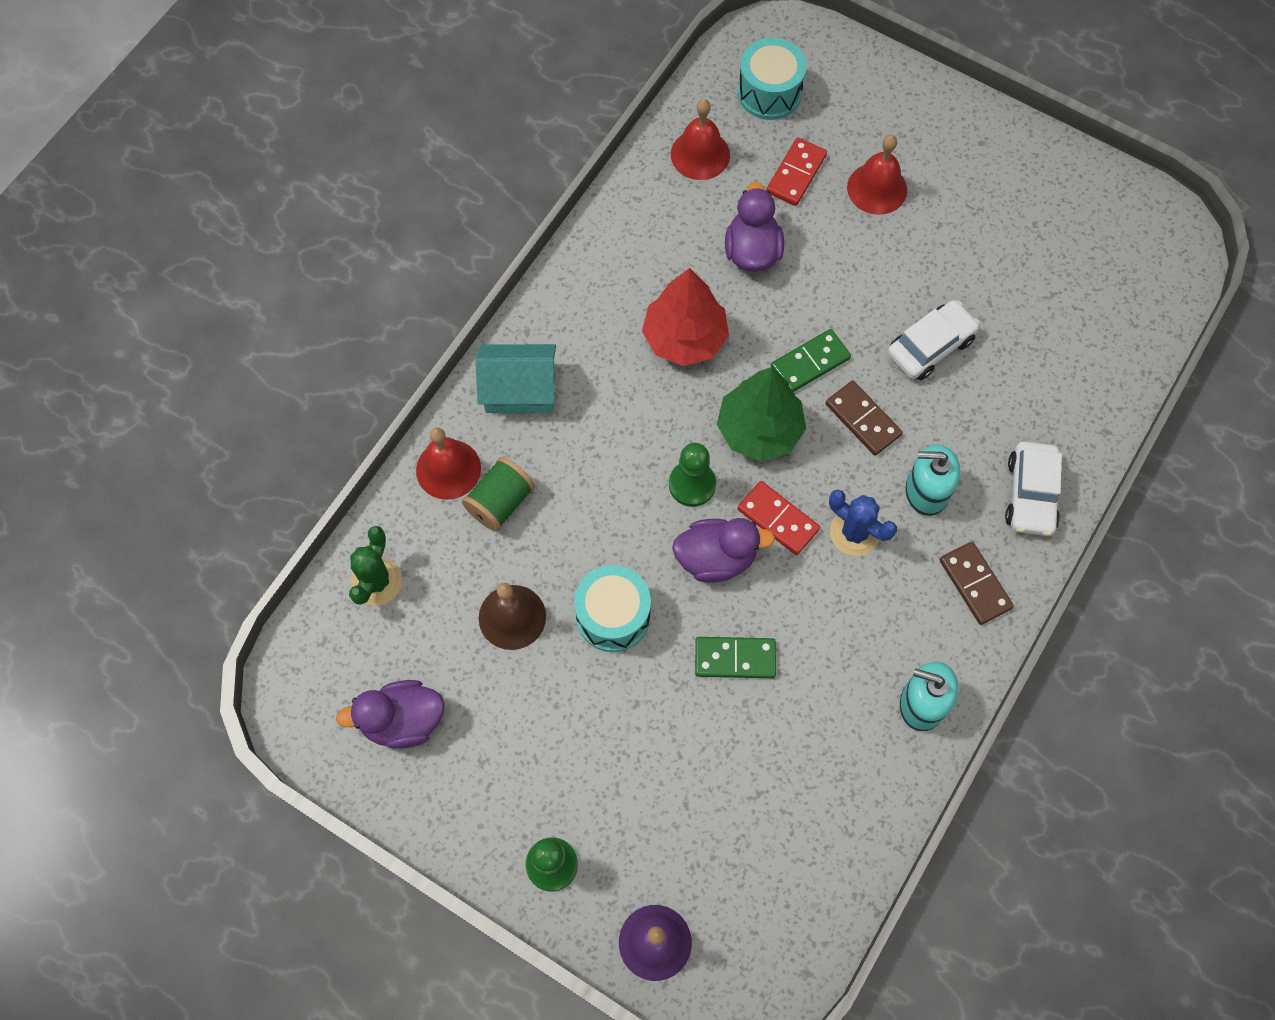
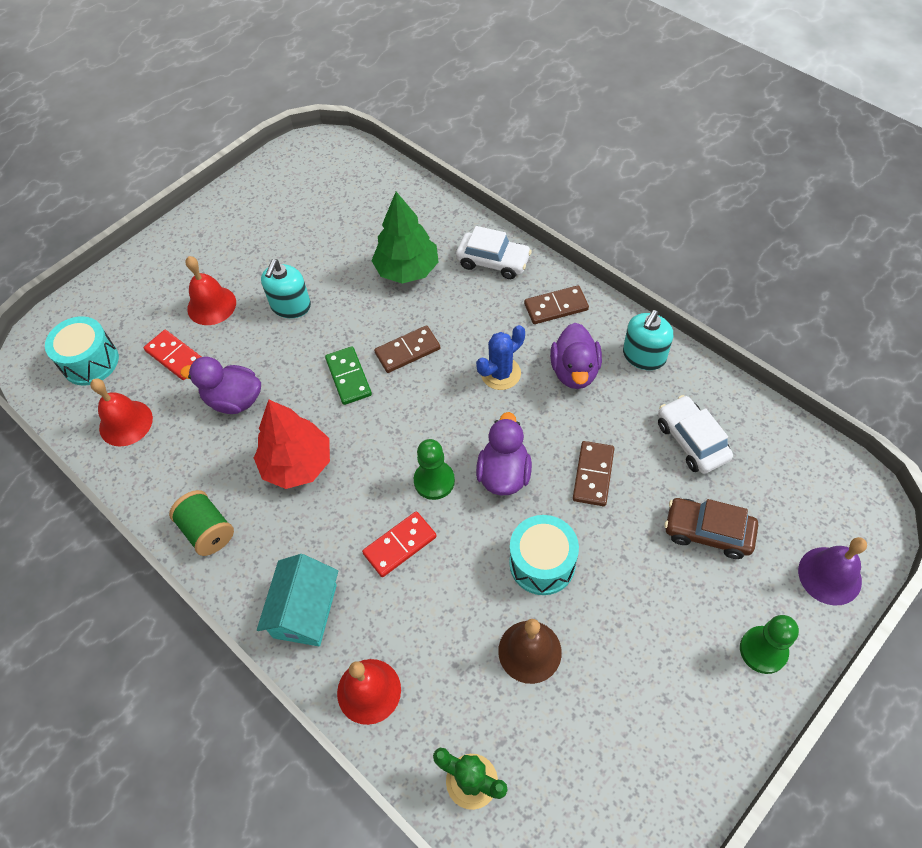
camera: 75 degrees left, 10 degrees down
(403, 721) = (619, 772): purple duck -> purple duck (574, 371)
(500, 502) = (414, 645): green spool -> green spool (207, 531)
(685, 797) = (708, 532): none -> brown car
(735, 658) = (593, 475): green domino -> brown domino
(759, 430) = (397, 423): green tree -> green tree (407, 270)
(778, 519) = (479, 423): red domino -> red domino (400, 545)
(926, 491) = (476, 322): turquoise soap dispenser -> turquoise soap dispenser (290, 306)
(930, 346) = (359, 297): white car -> white car (691, 441)

